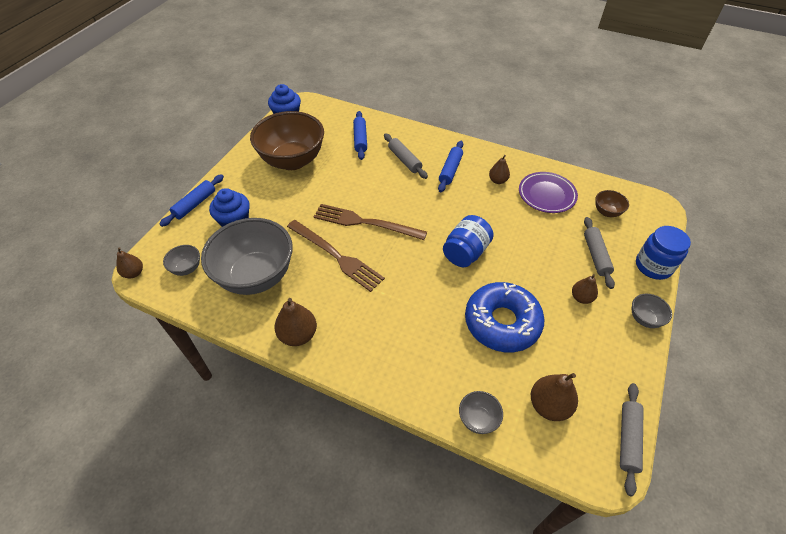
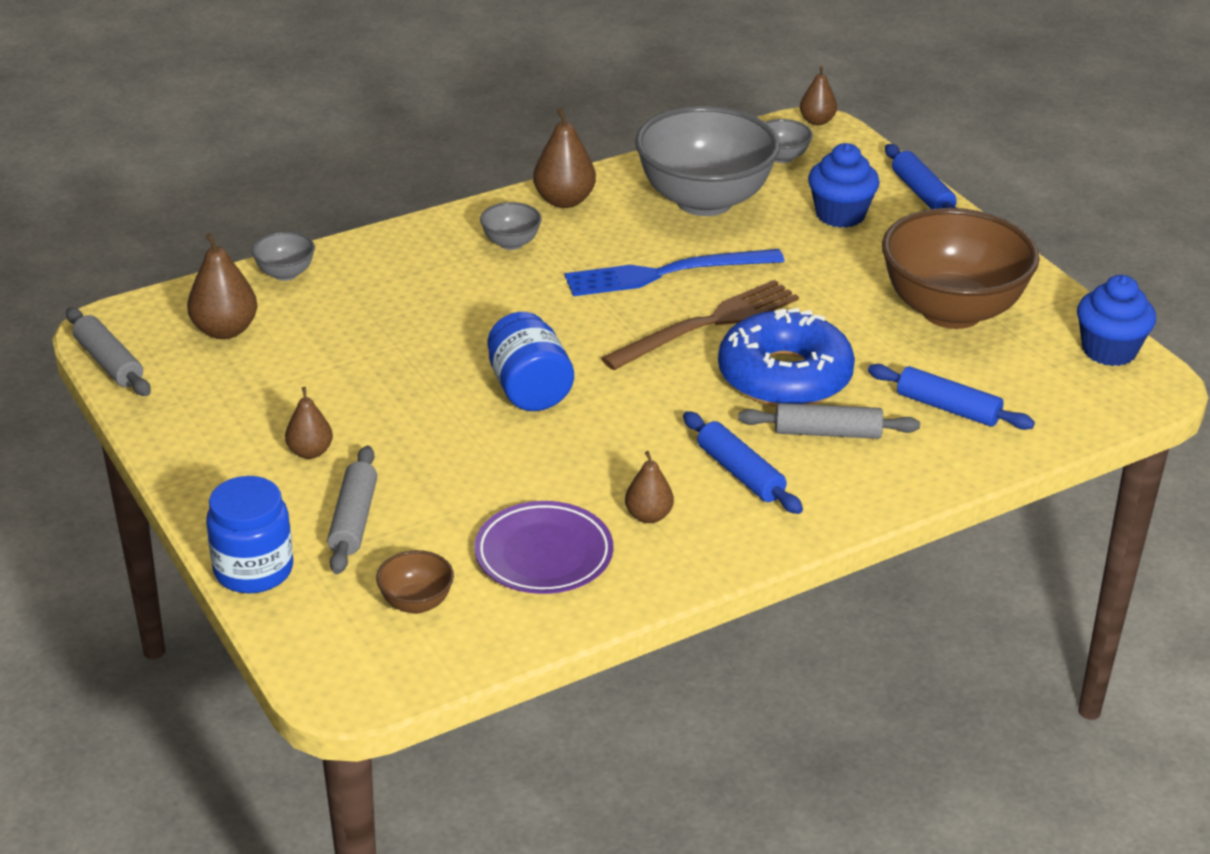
camera: 125 degrees right, 15 degrees down
(336, 256) = (666, 273): brown fork -> blue fork
(502, 322) = (373, 357): blue donut -> blue donut (784, 376)
(595, 255) = (354, 520): grey rolling pin -> grey rolling pin turned 60 degrees clockwise
(644, 319) = (199, 489): grey bowl -> grey bowl (511, 243)

